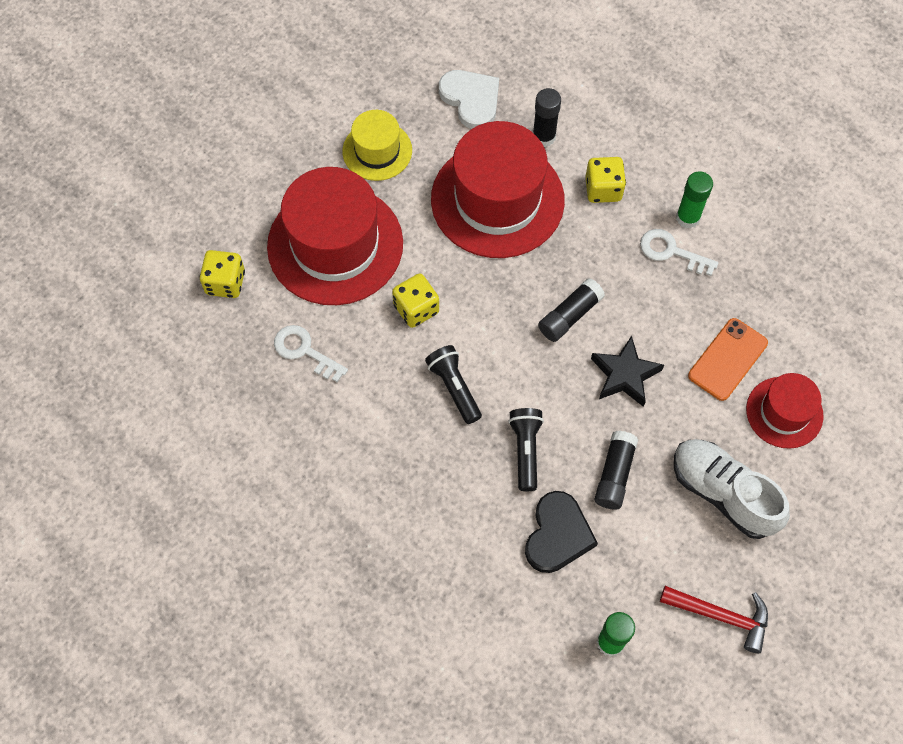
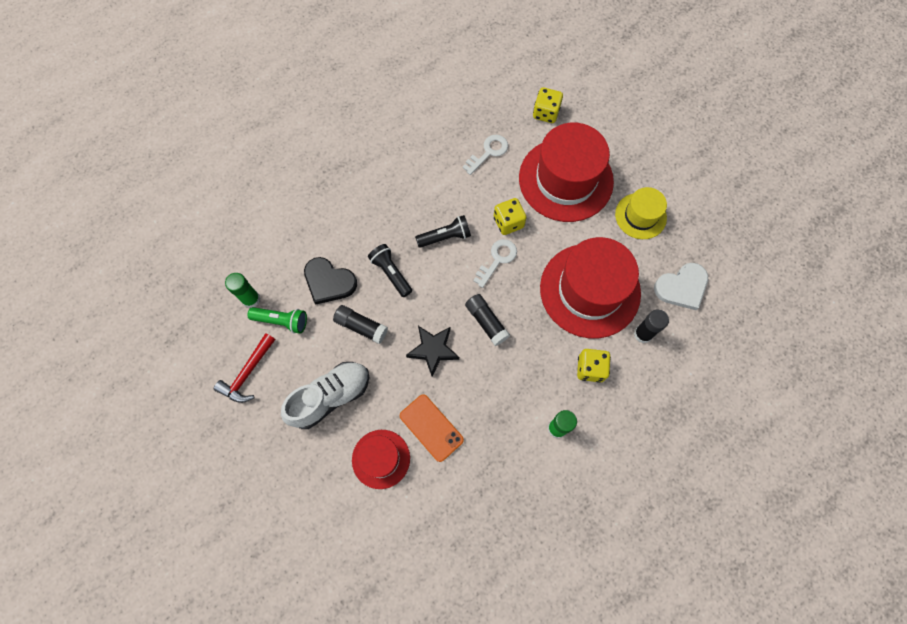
camera: 100 degrees right, 5 degrees up
(525, 450) = (391, 273): black flashlight -> black flashlight turned 135 degrees counterclockwise
(633, 587) = (282, 321): none -> green flashlight
(671, 251) = (528, 408): white key -> white key (497, 260)

